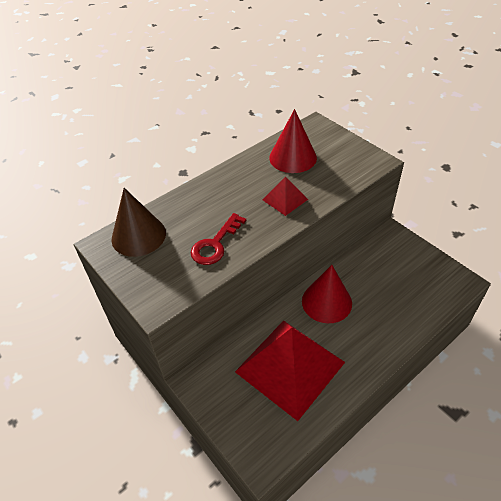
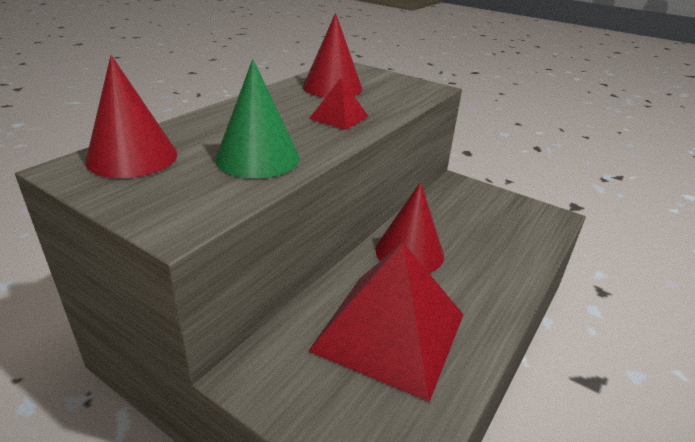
camera: 20 degrees left, 15 degrees down
(138, 236) = (132, 157): brown cone -> red cone
(215, 244) = (258, 158): red key -> green cone

